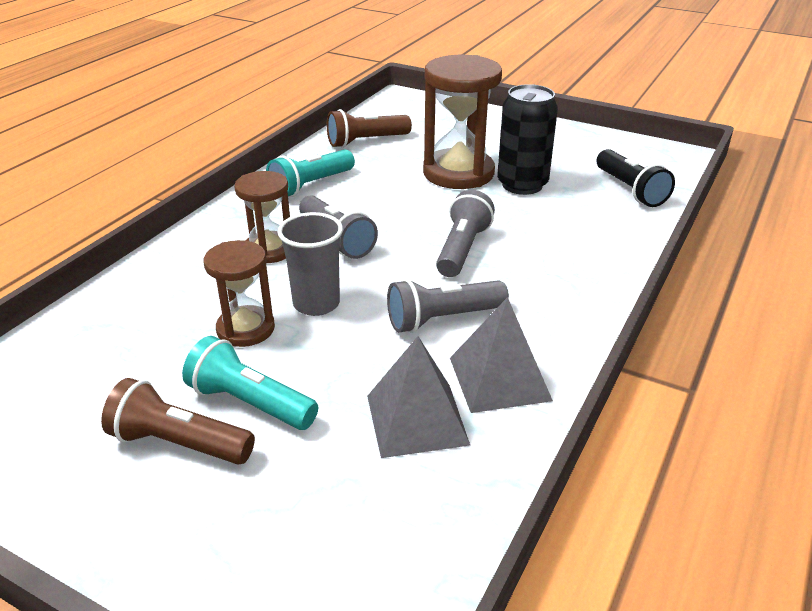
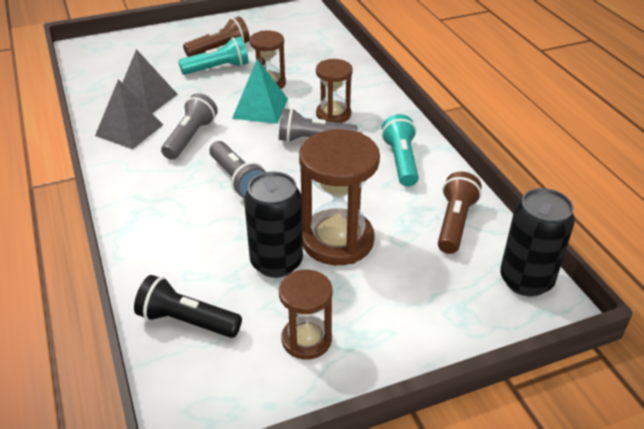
camera: 130 degrees right, 5 degrees up
(316, 304) = (260, 108): grey cup -> turquoise pyramid
(391, 108) = (526, 280): none -> black can
(561, 148) = (306, 340): none -> brown hourglass

